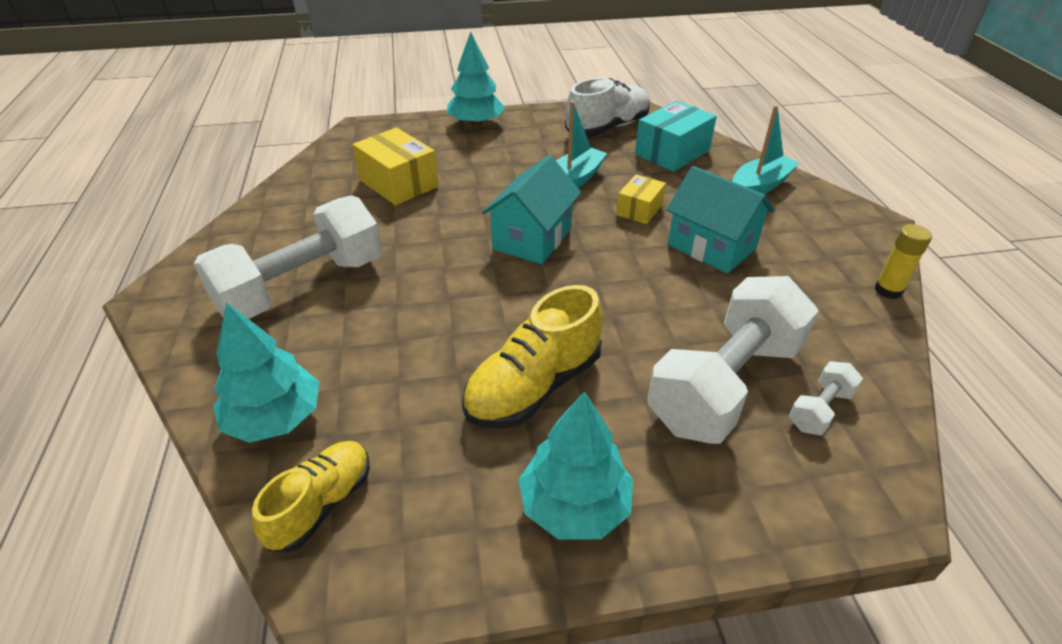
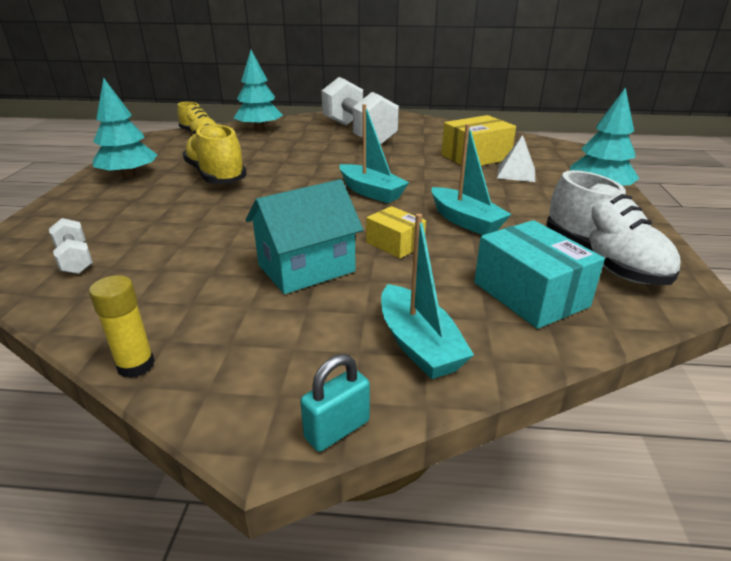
camera: 105 degrees right, 10 degrees down
(444, 159) = (516, 173): none -> white pyramid
(532, 239) = (371, 192): turquoise house -> turquoise boat
(725, 384) = (144, 230): white dumbbell -> none
(849, 202) = (337, 429): none -> turquoise padlock

